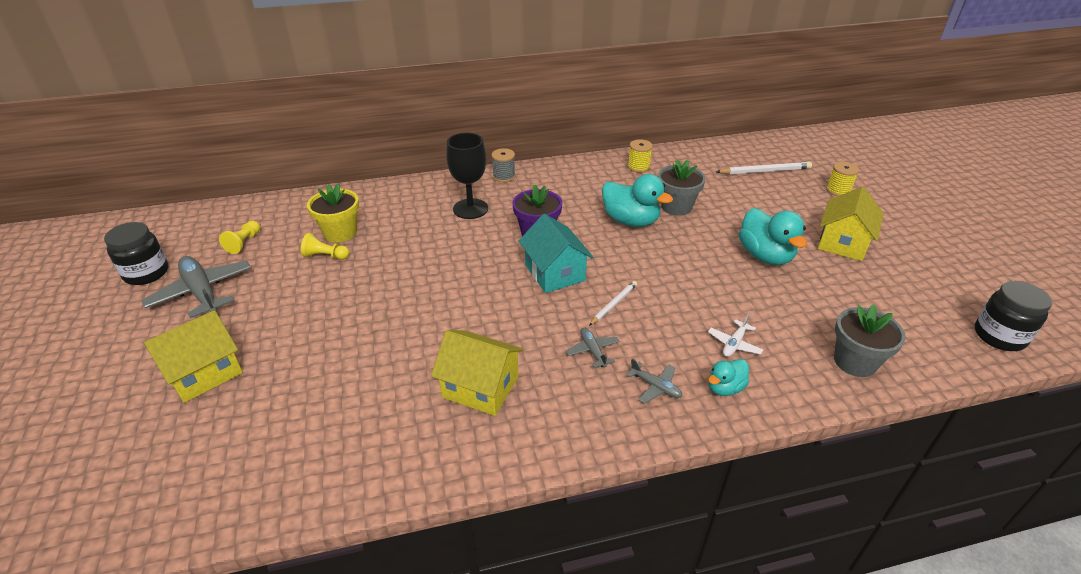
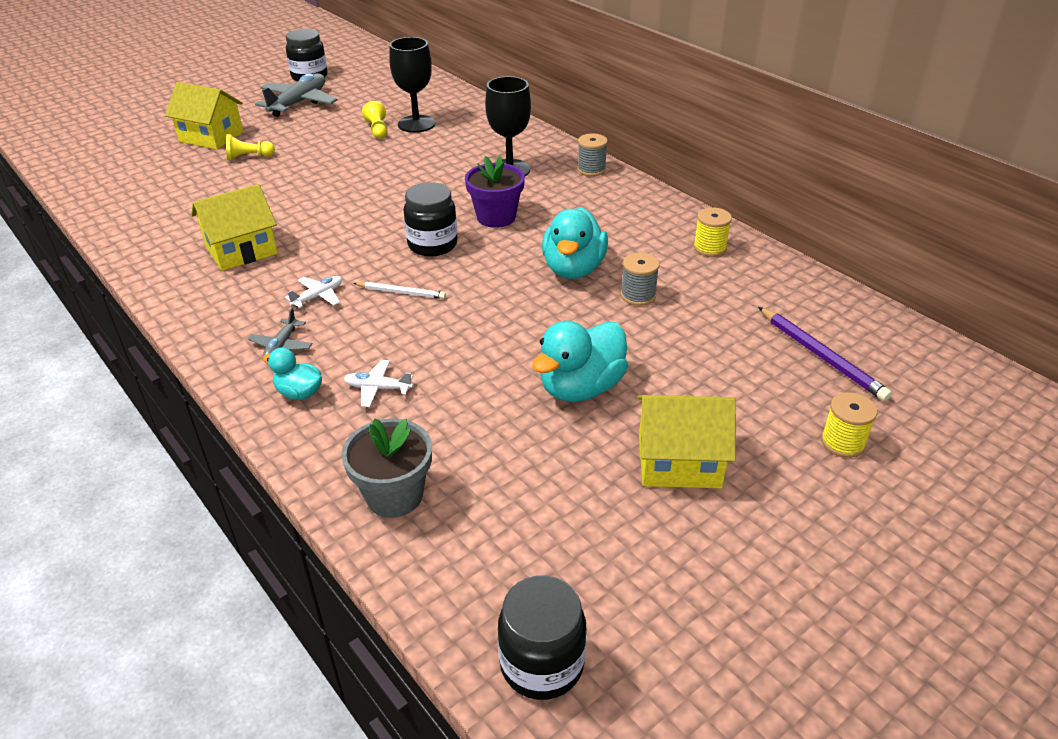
camera: 65 degrees right, 0 degrees up
(244, 243) = (371, 93): yellow pawn -> yellow pawn (249, 157)
(340, 233) = (416, 124): yellow flower pot -> black goblet
(480, 387) = (241, 250): yellow house -> yellow house turned 60 degrees clockwise
(554, 273) = (432, 245): turquoise house -> black jar
(592, 351) = (318, 296): grey plane -> white plane
(676, 207) = (638, 295): grey flower pot -> grey spool
(764, 171) = (821, 356): white pencil -> purple pencil

